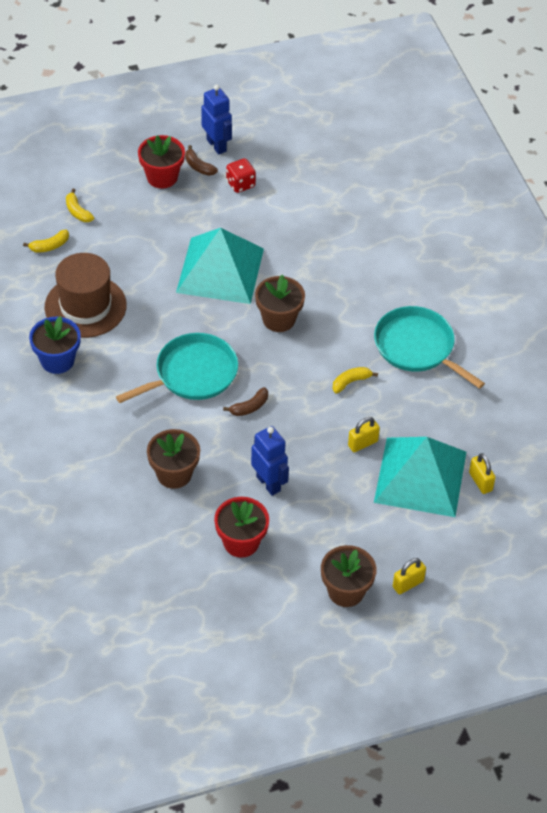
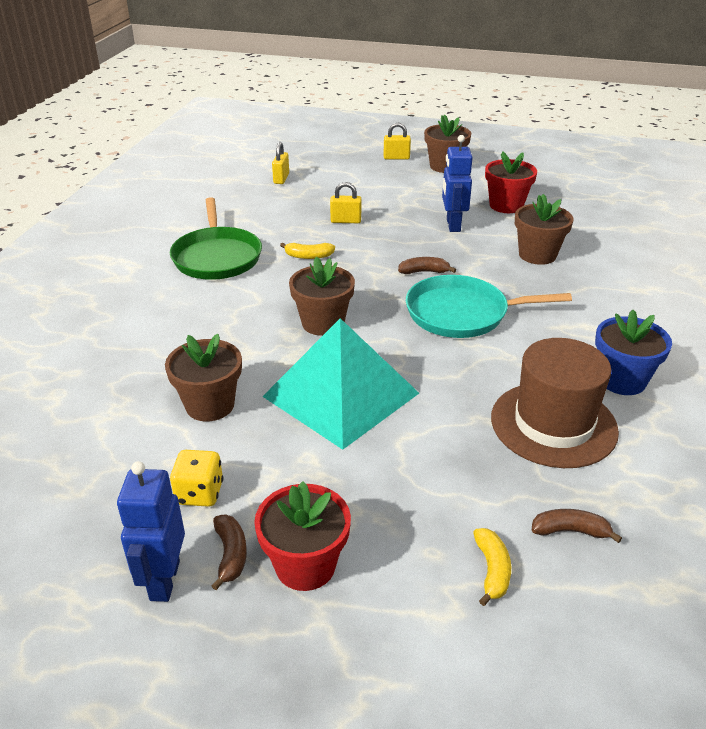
camera: 145 degrees left, 15 degrees down
(49, 246) = (570, 531): yellow banana -> brown banana
(240, 184) = (199, 493): red dice -> yellow dice
(286, 229) = (210, 405): none -> brown flower pot
(417, 347) = (217, 257): turquoise pan -> green pan
(420, 476) = (322, 193): turquoise pyramid -> none

